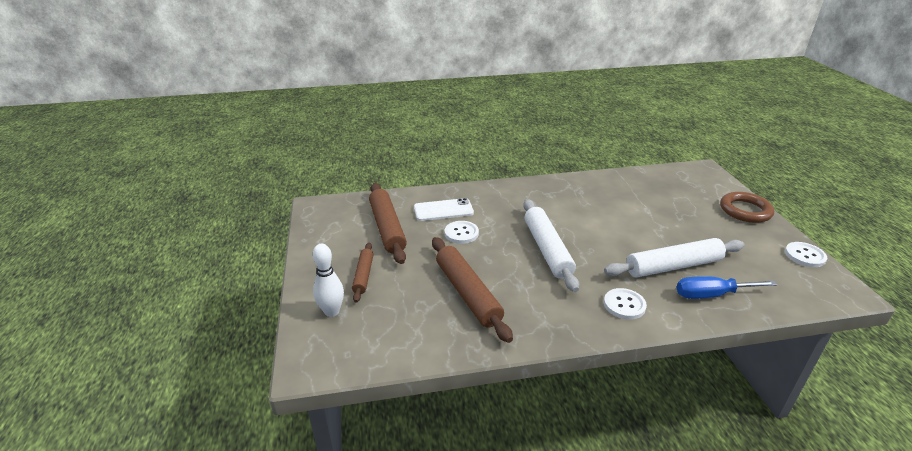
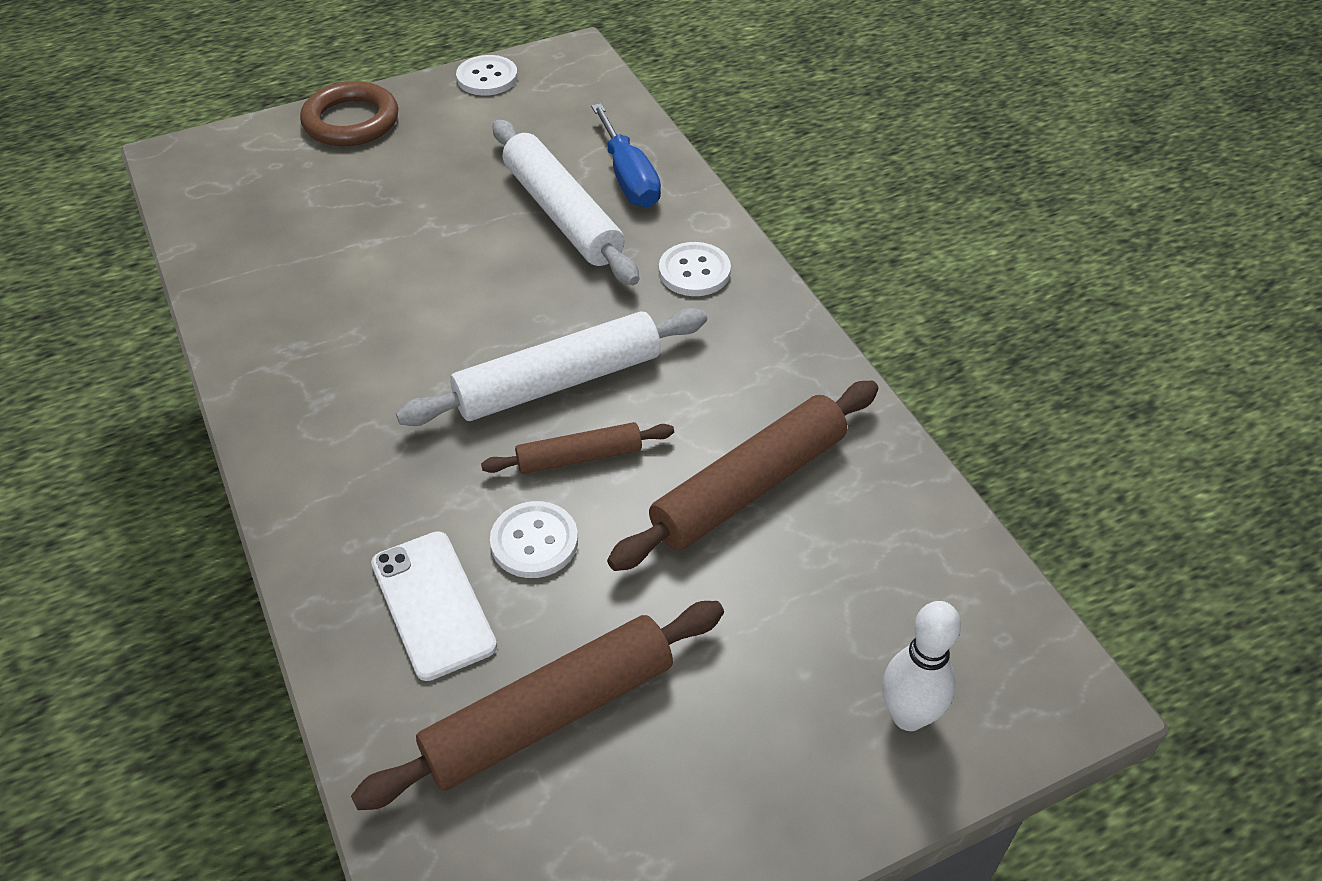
camera: 105 degrees left, 15 degrees up
(363, 275) = (764, 698): brown rolling pin -> brown rolling pin (579, 457)

